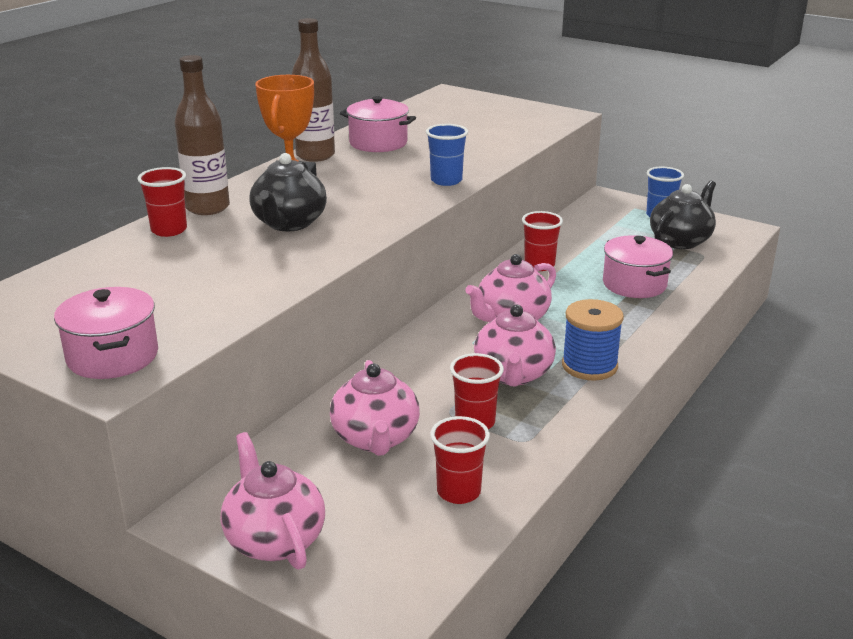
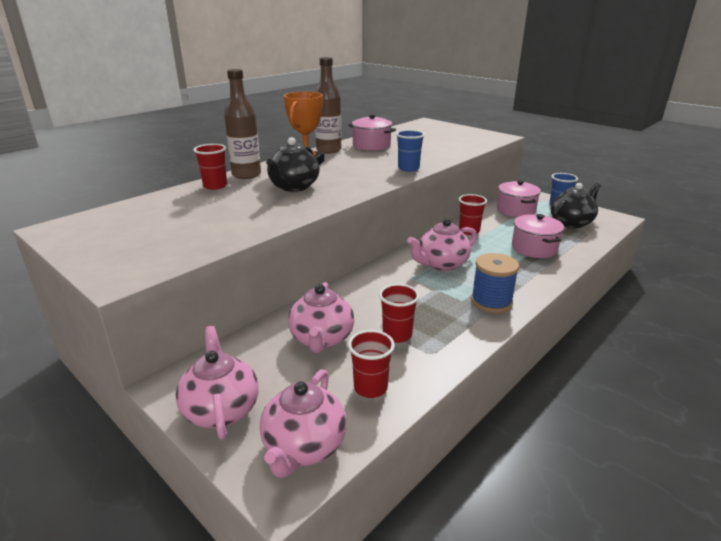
camera: 10 degrees right, 0 degrees up
(113, 356) = (131, 261): pink pot -> pink pot (515, 210)
(513, 374) = (434, 303): pink teapot -> pink teapot (304, 447)

